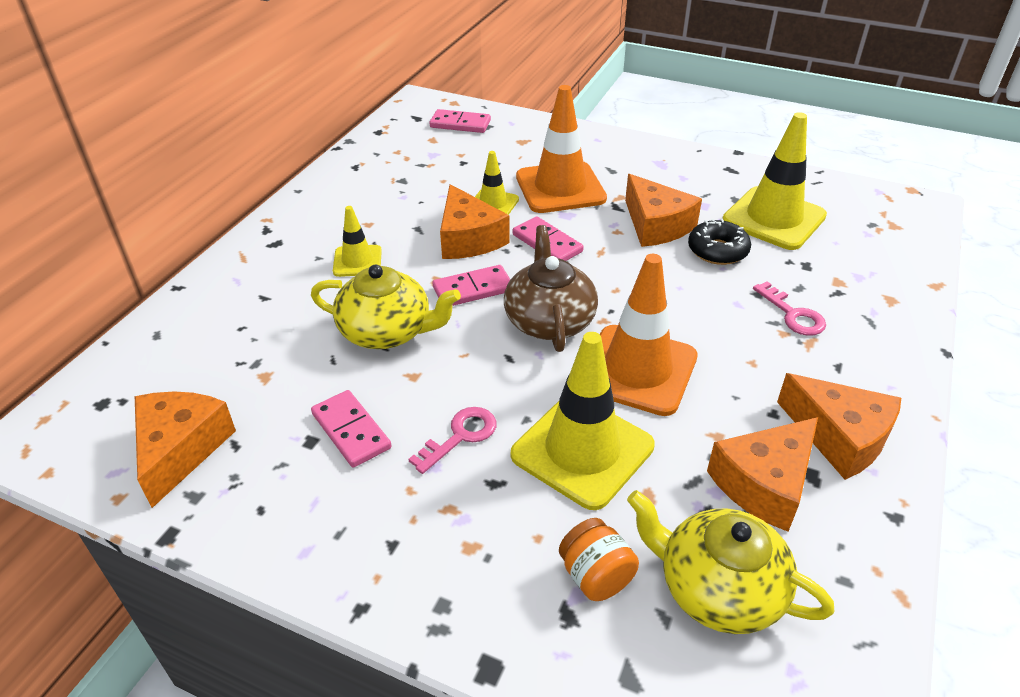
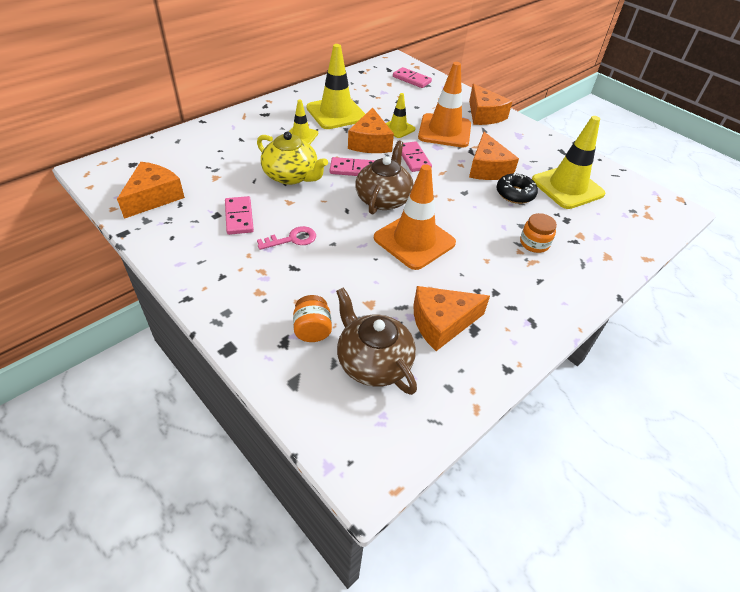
camera: 20 degrees right, 5 degrees up
(582, 450) = (351, 269): yellow traffic cone -> yellow traffic cone (336, 113)
(717, 588) = (373, 362): yellow teapot -> brown teapot
(793, 314) = (534, 243): pink key -> orange jar
(839, 437) = (508, 317): orange cheese -> orange cheese (484, 115)

